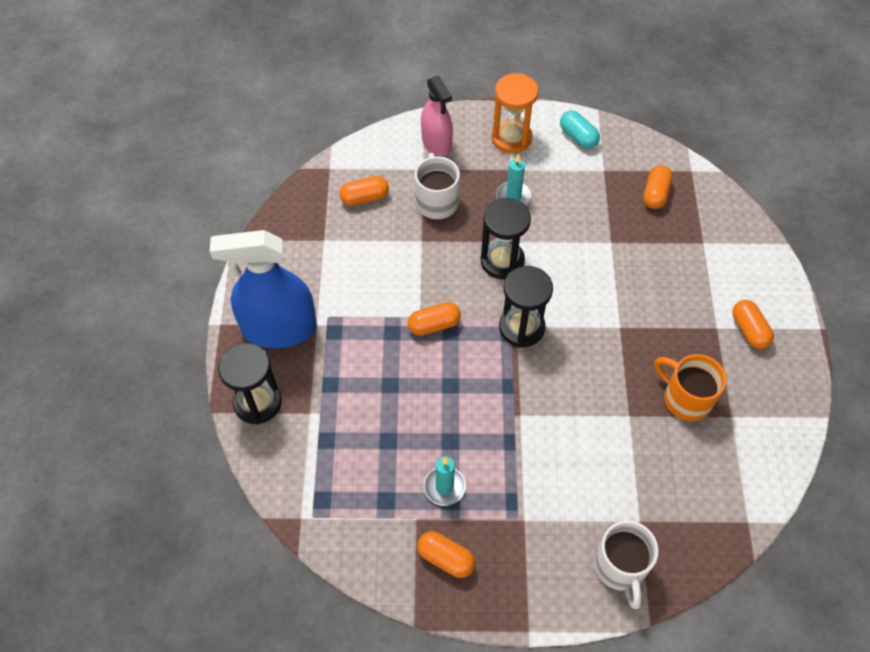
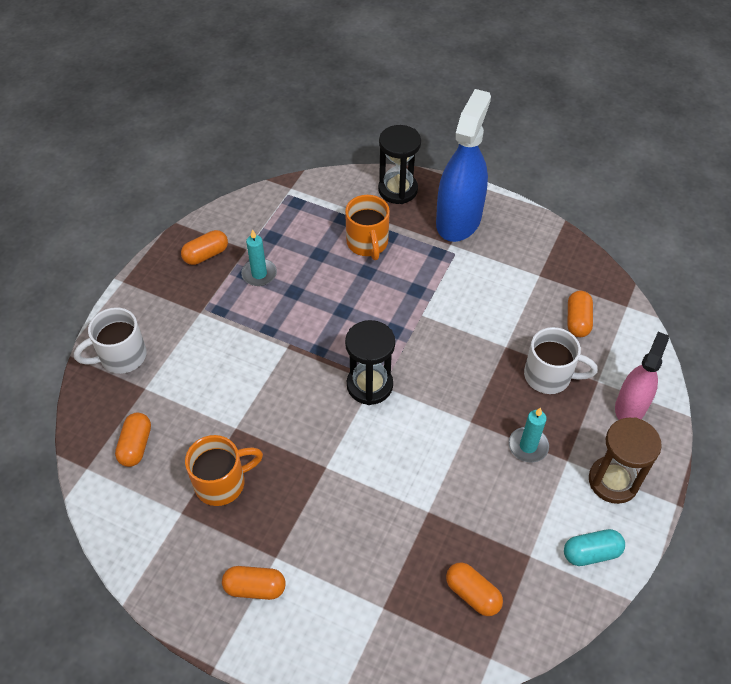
camera: 115 degrees right, 5 degrees down
(351, 400) = (367, 243): none -> orange mug
(434, 325) = (407, 321): orange capsule -> orange capsule (136, 445)
(436, 143) = (630, 406): pink spray bottle -> pink spray bottle turned 120 degrees clockwise
(502, 261) = (451, 401): black hourglass -> none
(511, 138) = (613, 481): orange hourglass -> brown hourglass
(620, 567) = (121, 356): white mug -> white mug turned 45 degrees counterclockwise

